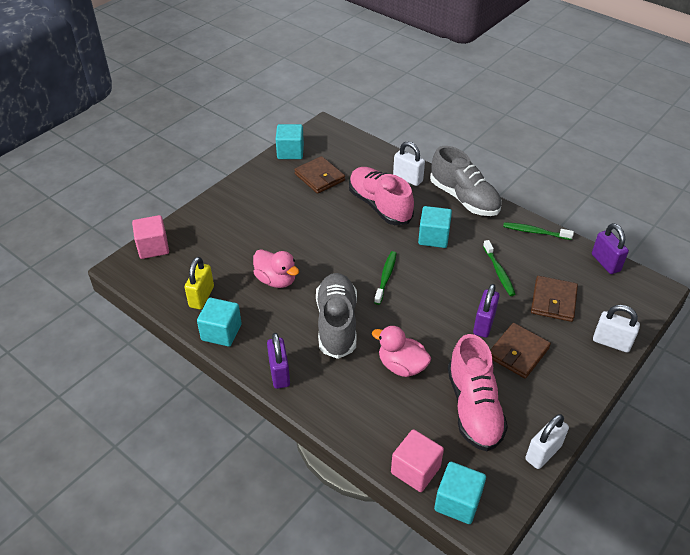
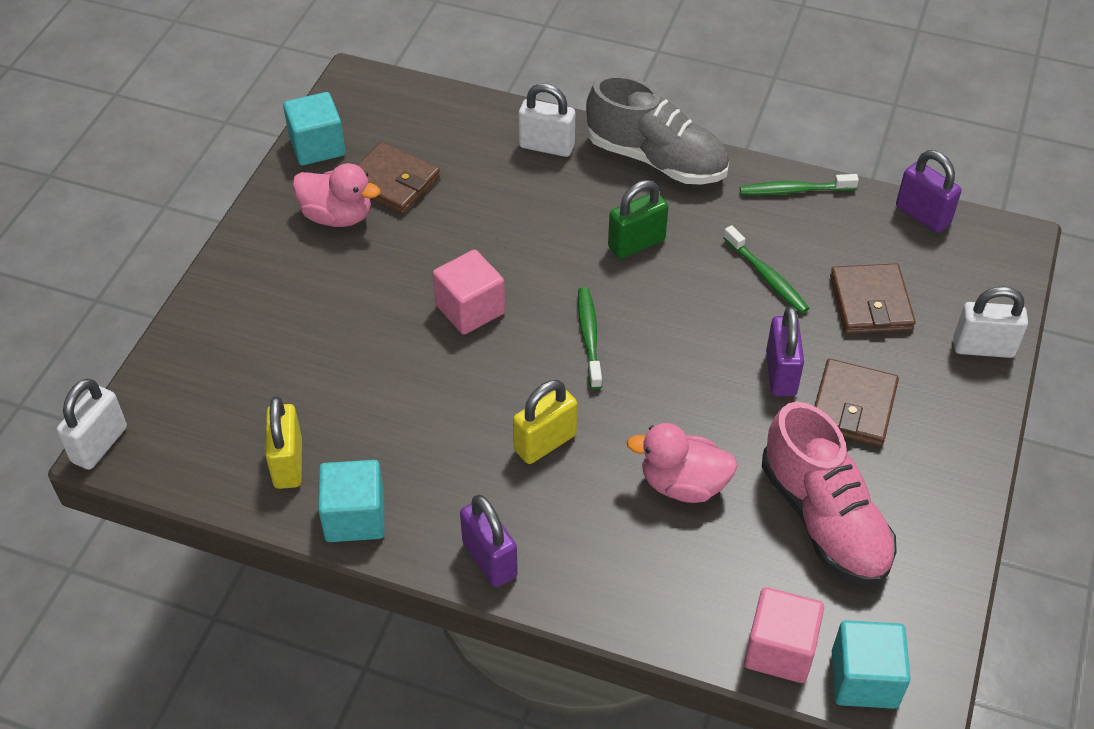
camera: 20 degrees left, 5 degrees up
(153, 247) = (152, 396): pink cube -> pink cube (470, 309)
(276, 280) = (405, 394): pink duck -> pink duck (337, 216)
(337, 323) = (545, 443): grey shoe -> yellow padlock
(379, 206) = (521, 209): pink shoe -> none
(433, 237) = (636, 243): turquoise cube -> green padlock
(543, 453) = (955, 558): white padlock -> white padlock (99, 444)

